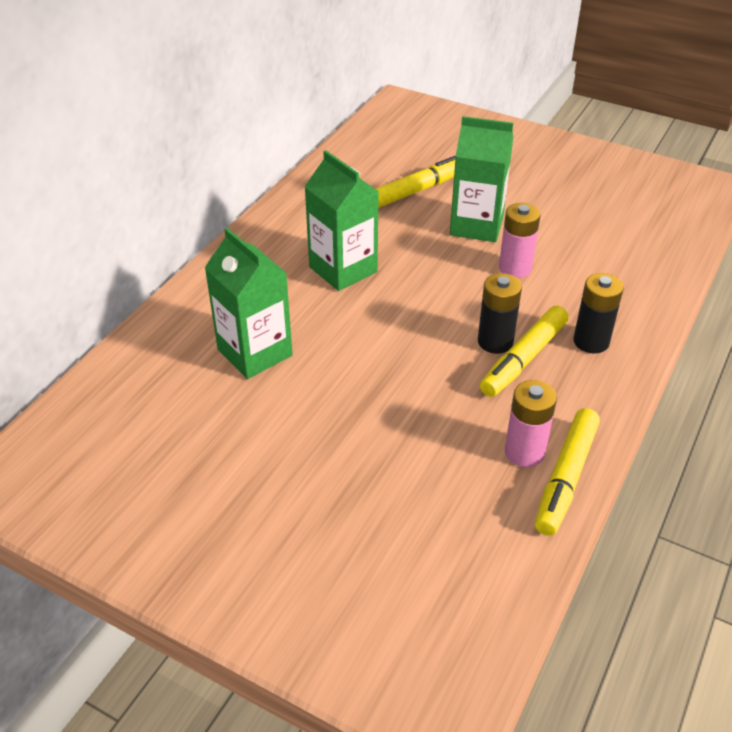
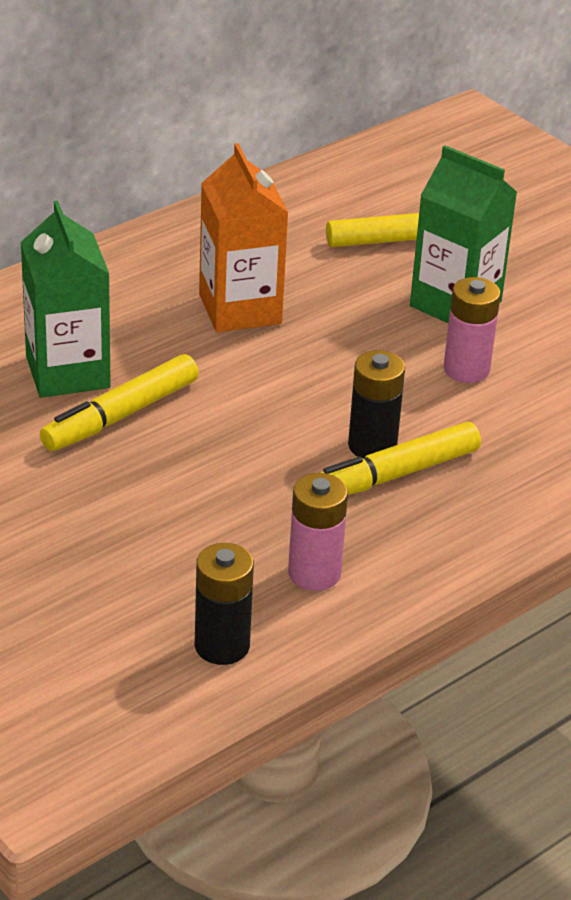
camera: 20 degrees right, 5 degrees down
(343, 269) = (240, 309): green carton -> orange carton
(565, 478) = (343, 614): yellow marker -> yellow marker (120, 415)
(591, 341) = (498, 482): black battery -> black battery (222, 646)

